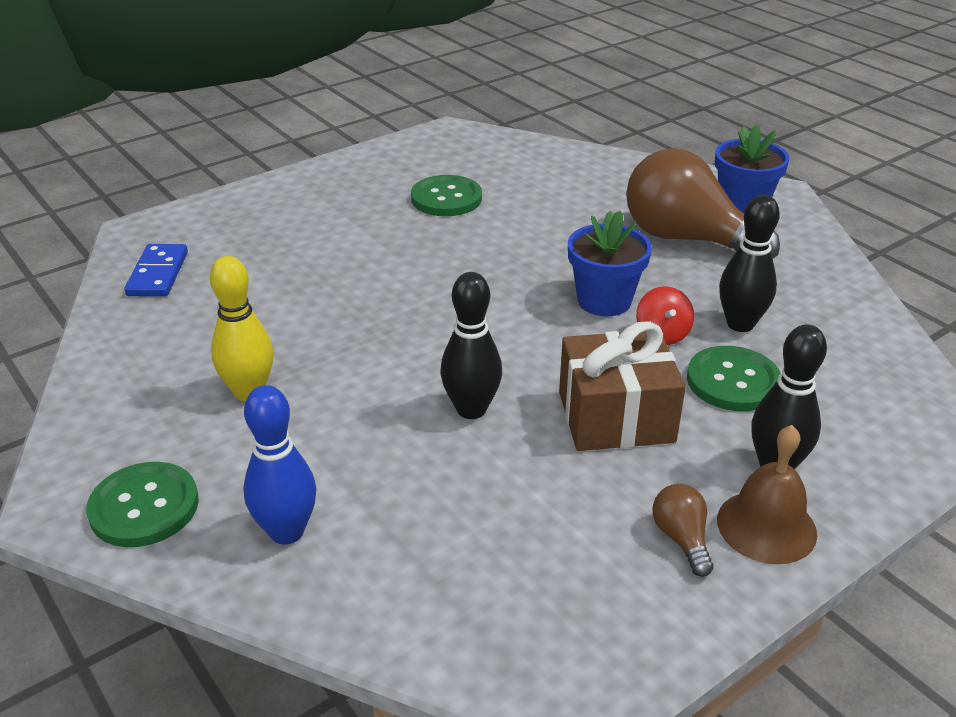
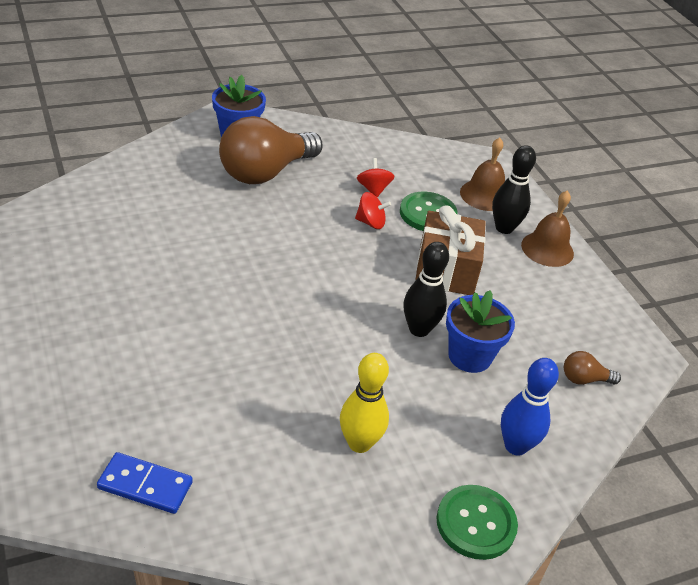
camera: 80 degrees left, 5 degrees up
(446, 198) = (128, 266): green button -> none
(604, 301) = (322, 233): blue flower pot -> blue flower pot (469, 356)
(681, 539) = (551, 281): brown light bulb -> brown light bulb (584, 379)
(740, 324) = (373, 189): black bowling pin -> red spinning top
(843, 433) = (484, 195): none -> brown bell

